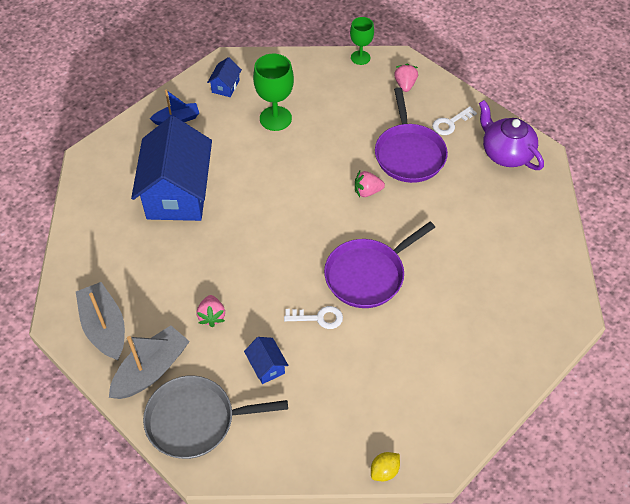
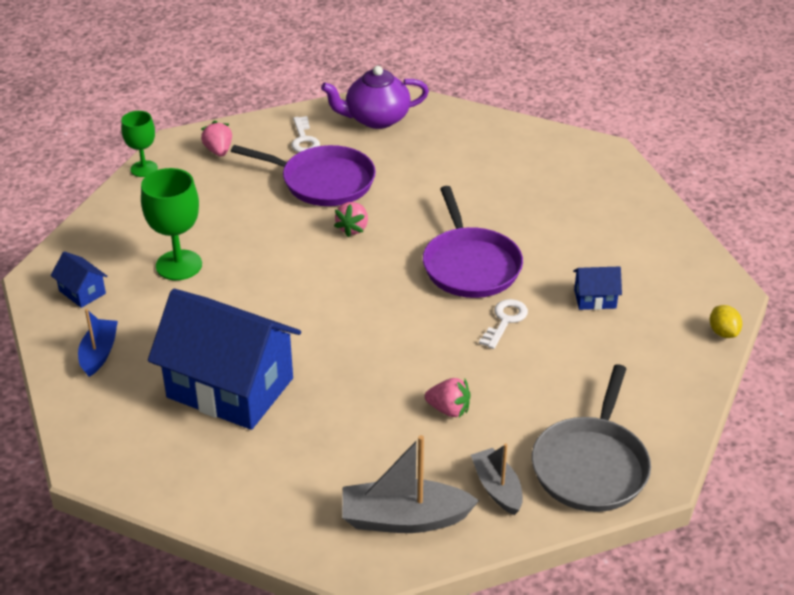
camera: 65 degrees left, 15 degrees down
(151, 370) = (497, 488): grey boat -> grey boat, size x0.63
(266, 366) = (547, 382): blue house -> blue house (595, 299)
(405, 85) = (218, 151): pink strawberry -> pink strawberry turned 45 degrees clockwise

